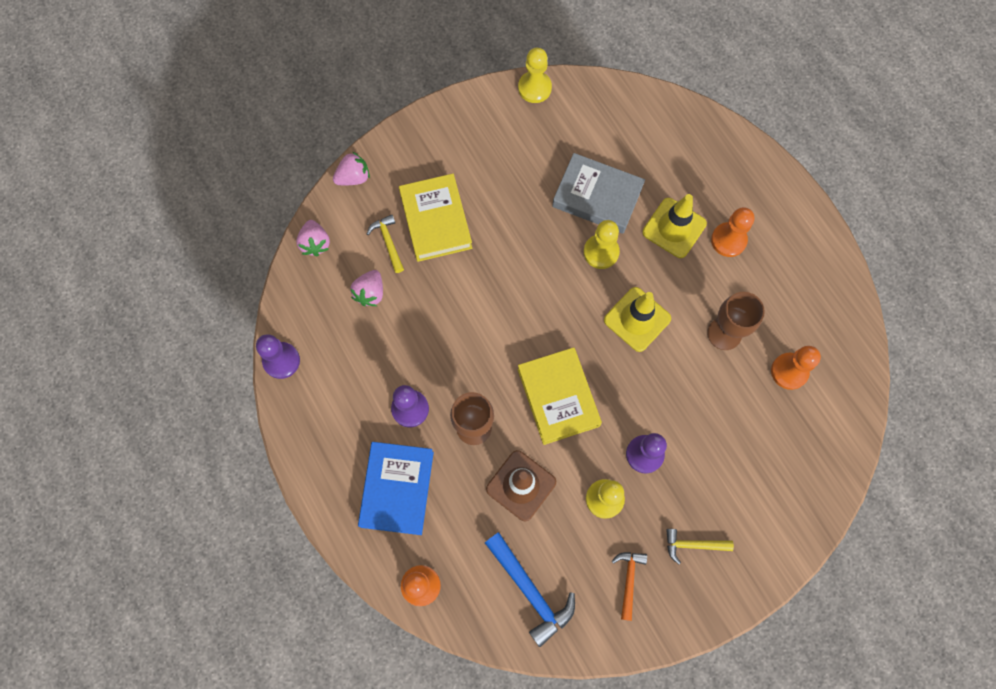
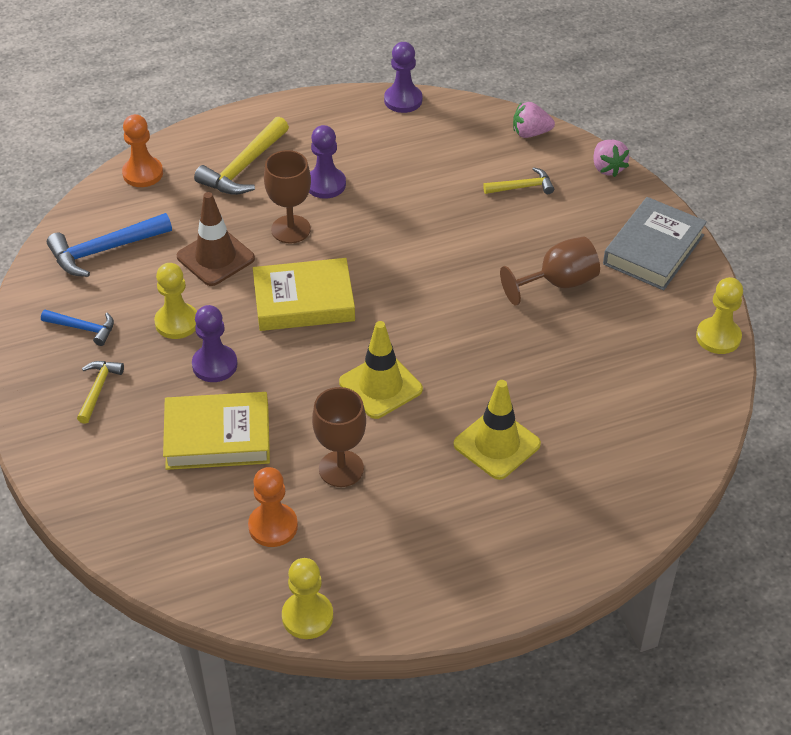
camera: 100 degrees right, 25 degrees down
(370, 293) = (464, 168): pink strawberry -> none
(397, 489) = (244, 167): blue book -> yellow hammer
(436, 220) = (543, 227): yellow book -> yellow book (217, 437)
(499, 203) = (558, 283): none -> brown goblet
(597, 197) = (553, 375): grey book -> grey book (653, 250)
(601, 252) = (476, 366): yellow pawn -> yellow pawn (307, 616)
(628, 580) = (83, 328): orange hammer -> blue hammer
(728, 240) = (469, 499): orange pawn -> none

